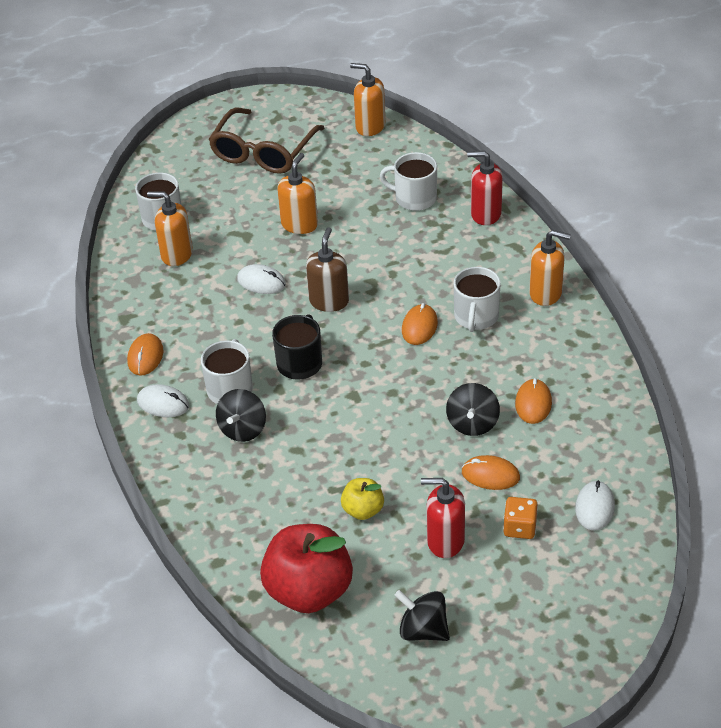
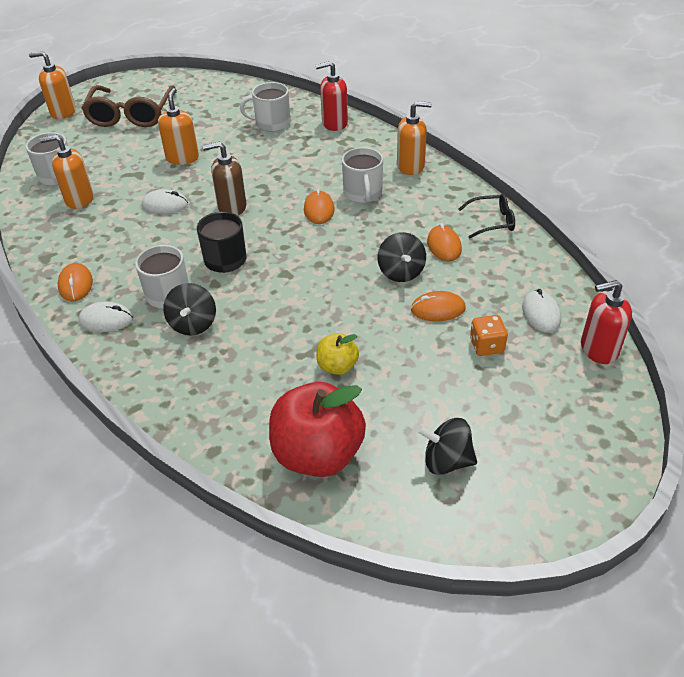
camera: 20 degrees left, 0 degrees up
(329, 301) = (231, 207): brown soap dispenser -> brown soap dispenser turned 90 degrees counterclockwise
(370, 126) = (214, 84): orange soap dispenser -> orange soap dispenser (63, 112)
(445, 541) = (426, 374): red soap dispenser -> red soap dispenser (598, 349)
(601, 386) = (492, 221): none -> black glasses

